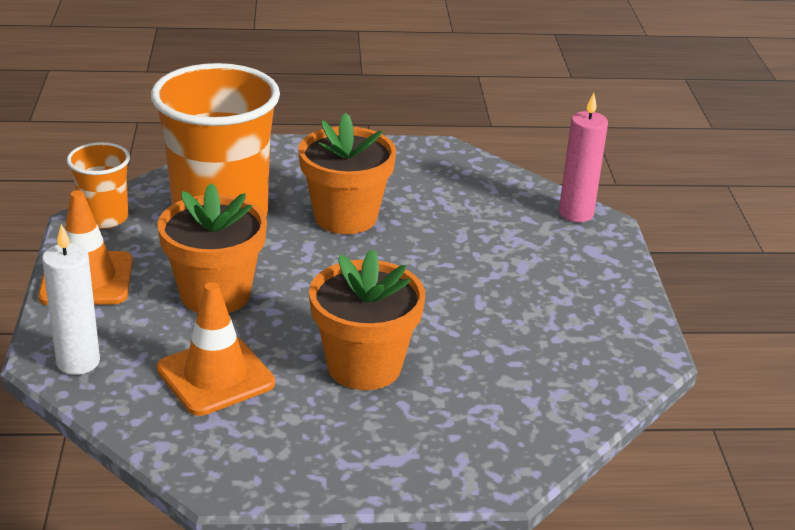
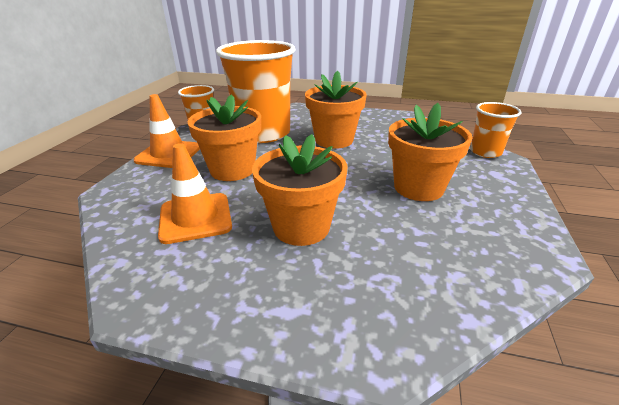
camera: 20 degrees right, 0 degrees up
(78, 362) = (122, 196): white candle -> none
(495, 287) = (418, 187): none -> orange flower pot
(576, 213) = (485, 152): pink candle -> orange cup

